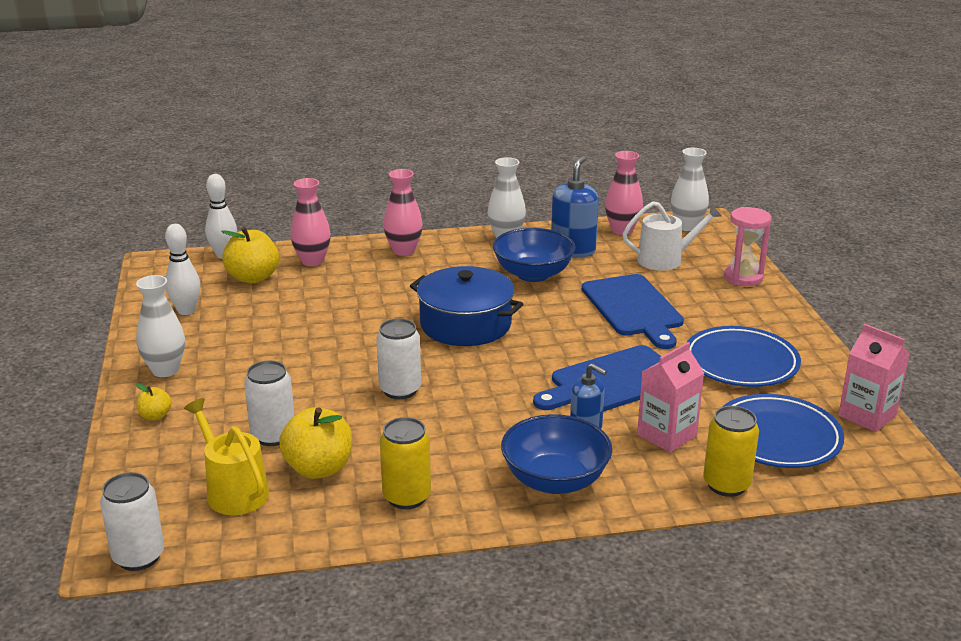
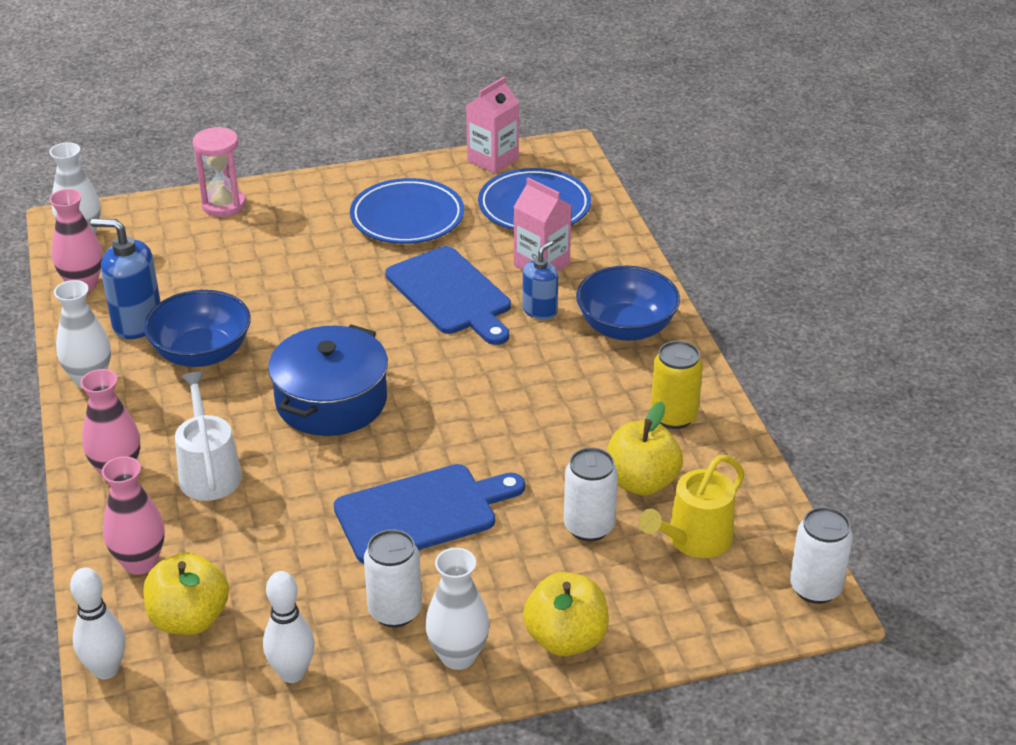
camera: 95 degrees left, 10 degrees up
(155, 416) = (566, 639): yellow apple -> yellow apple, size x1.98
(400, 390) = (483, 440): white can -> white can (395, 611)
(633, 308) = (294, 279): blue cutting board -> blue cutting board (422, 512)
(665, 260) = (173, 254): white watering can -> white watering can (209, 472)
(726, 485) = (611, 236): yellow can -> none

